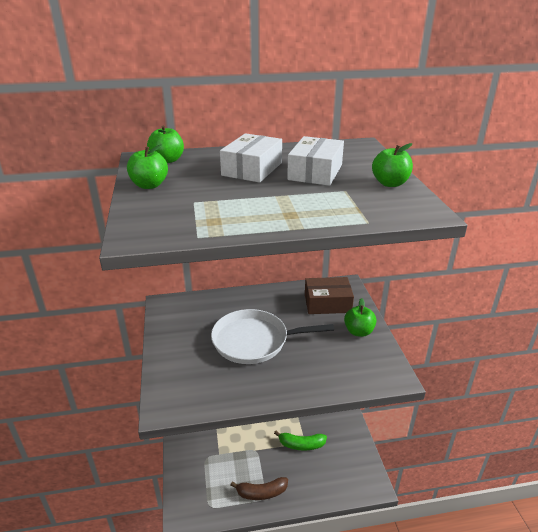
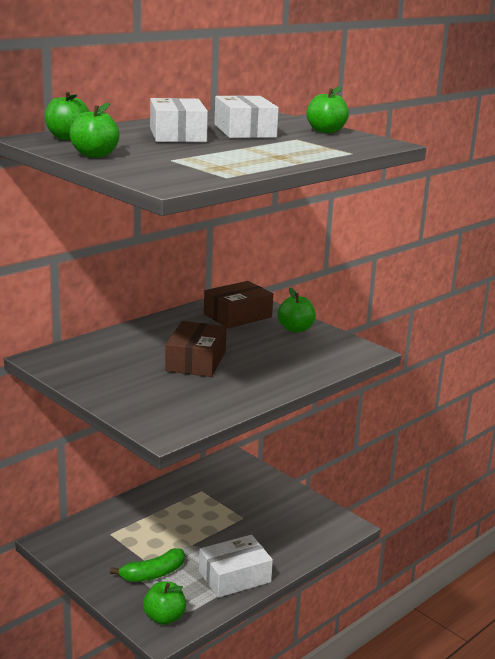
camera: 35 degrees left, 10 degrees down
(194, 505) = (164, 618): none -> green apple
(254, 341) = (195, 361): white pan -> brown box
(261, 492) = (234, 576): brown banana -> white box
(301, 445) = (241, 521): green banana -> green banana (153, 574)

